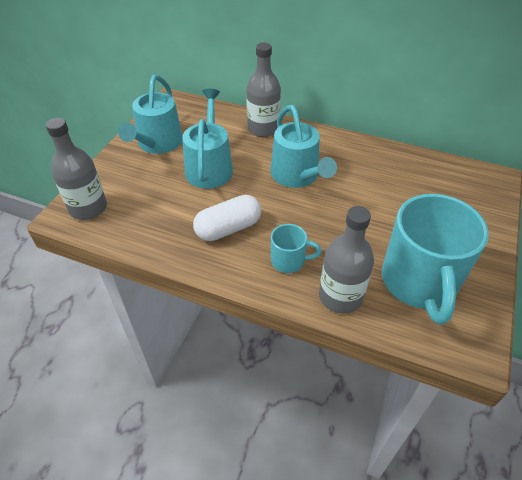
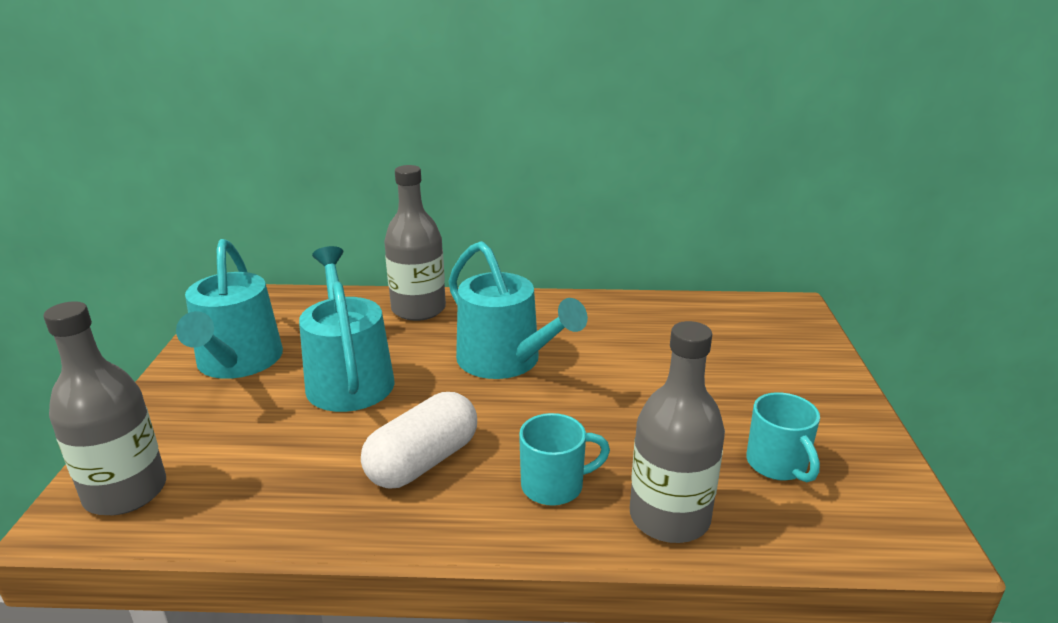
camera: 20 degrees left, 20 degrees down
(419, 283) = (777, 465): turquoise mug -> turquoise mug, size x0.46

